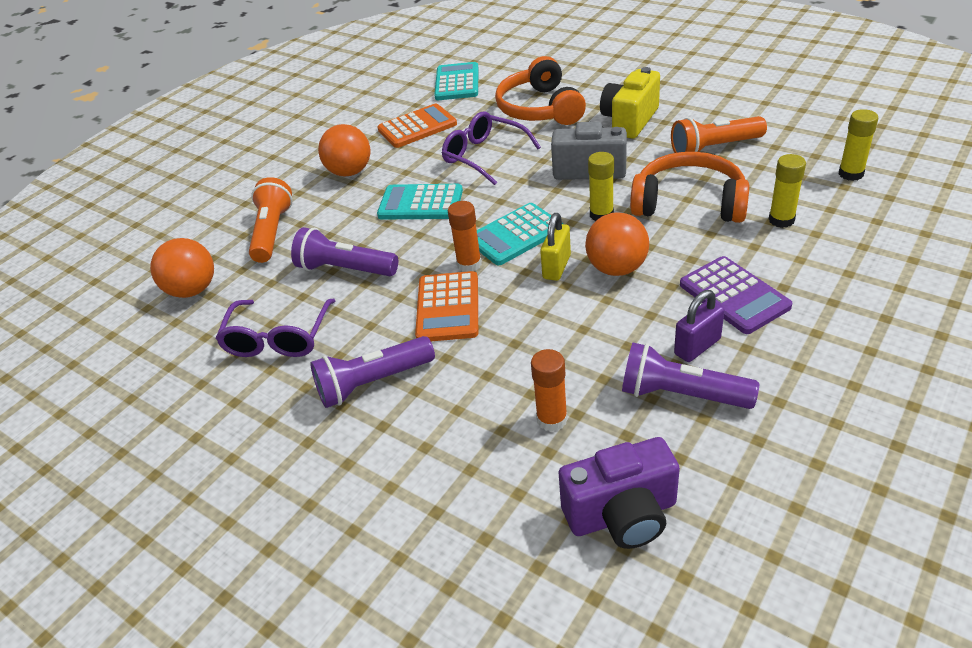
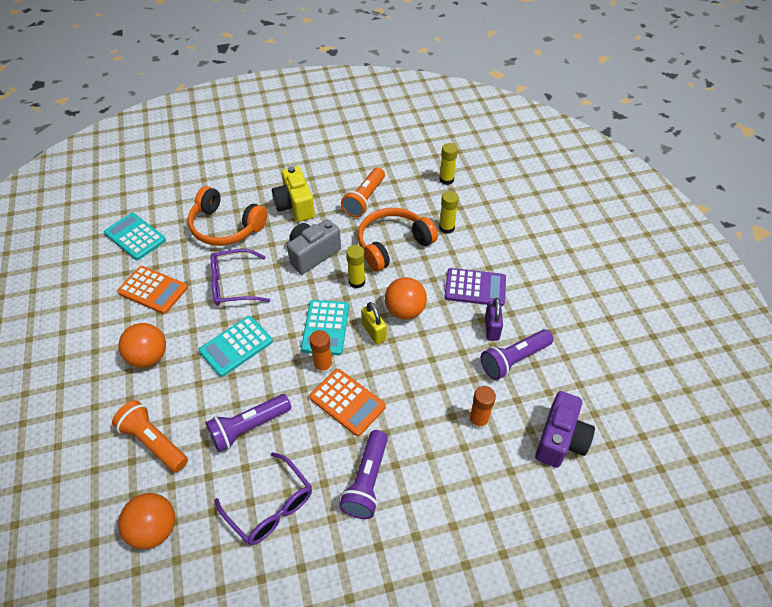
camera: 55 degrees left, 10 degrees up
(417, 127) = (153, 290): orange calculator -> orange calculator turned 105 degrees clockwise

